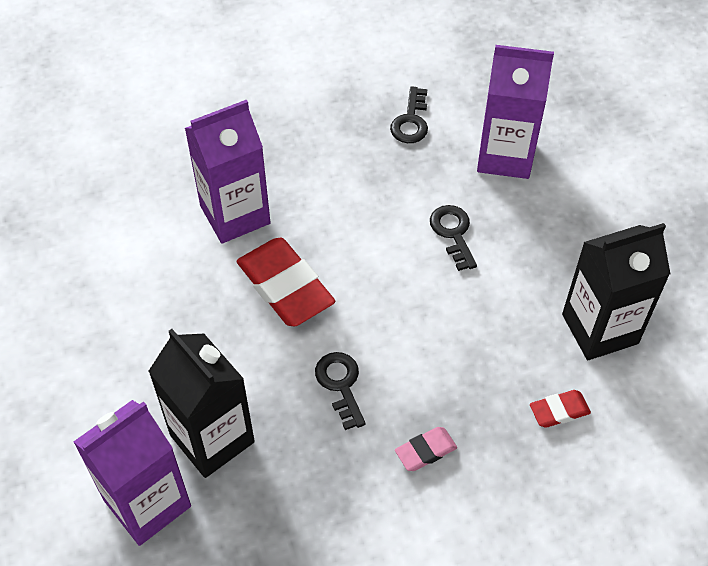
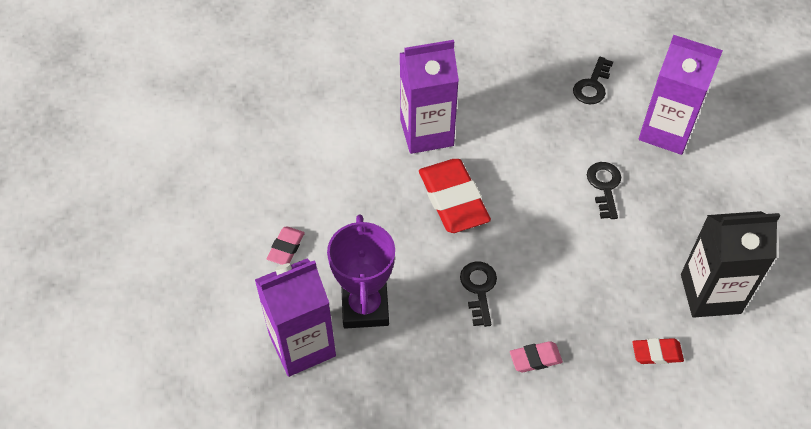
camera: 15 degrees right, 0 degrees up
(99, 389) = (286, 248): none -> pink eraser
(212, 438) = (365, 307): black carton -> purple trophy

